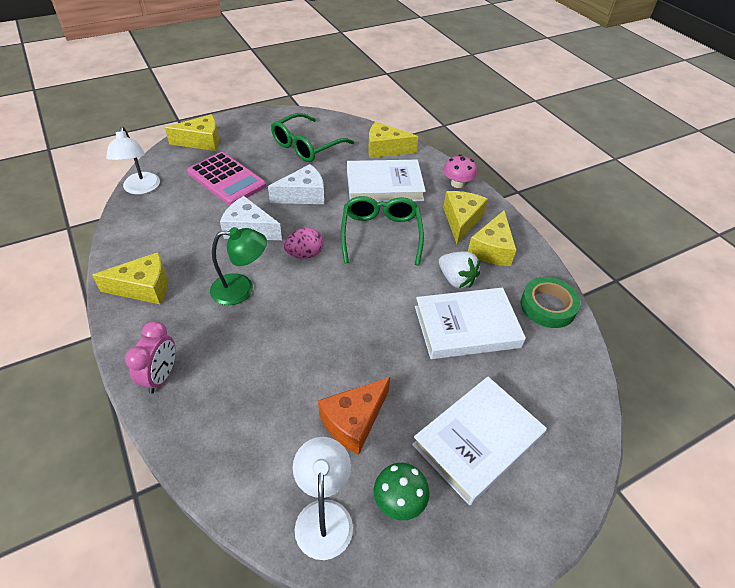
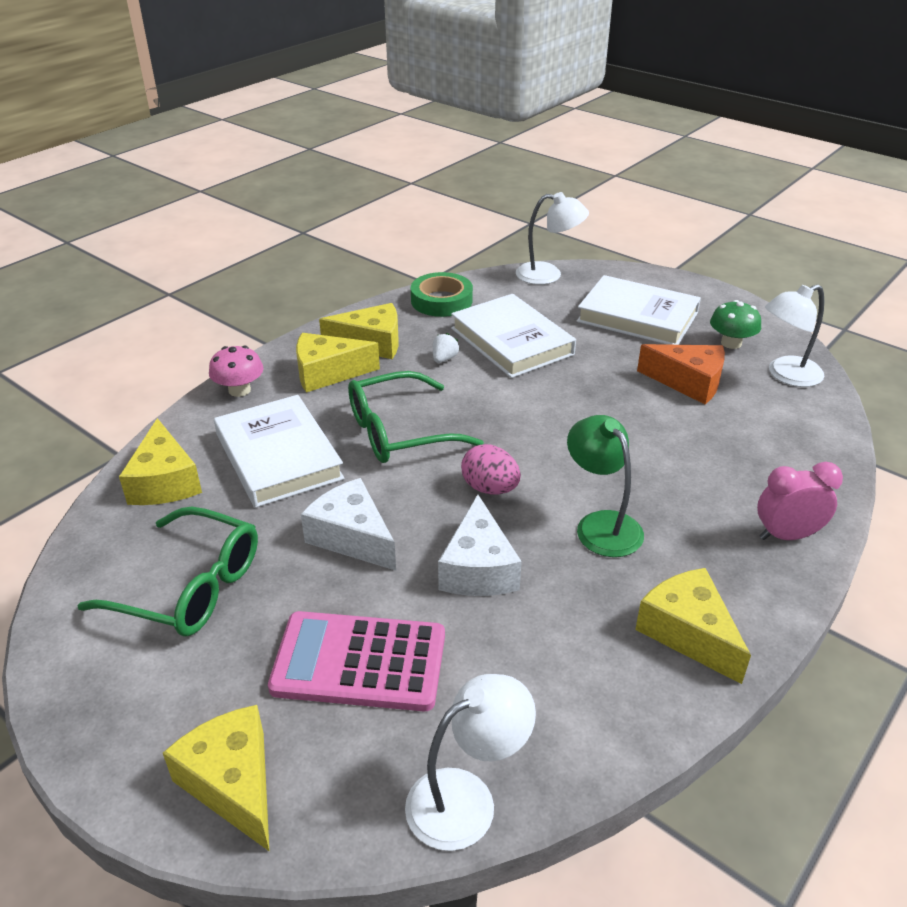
camera: 110 degrees left, 10 degrees down
(226, 179) = (359, 662): pink calculator -> pink calculator turned 105 degrees counterclockwise
(456, 279) = (444, 359): white strawberry -> white strawberry, size x0.57
(584, 404) = (548, 275): none -> white lamp

